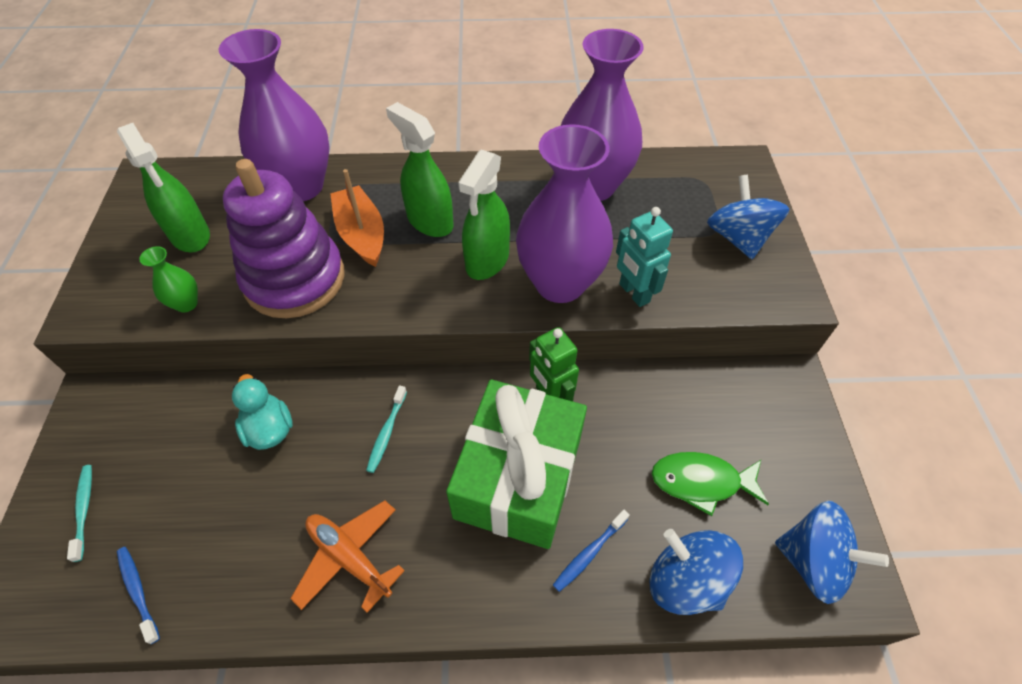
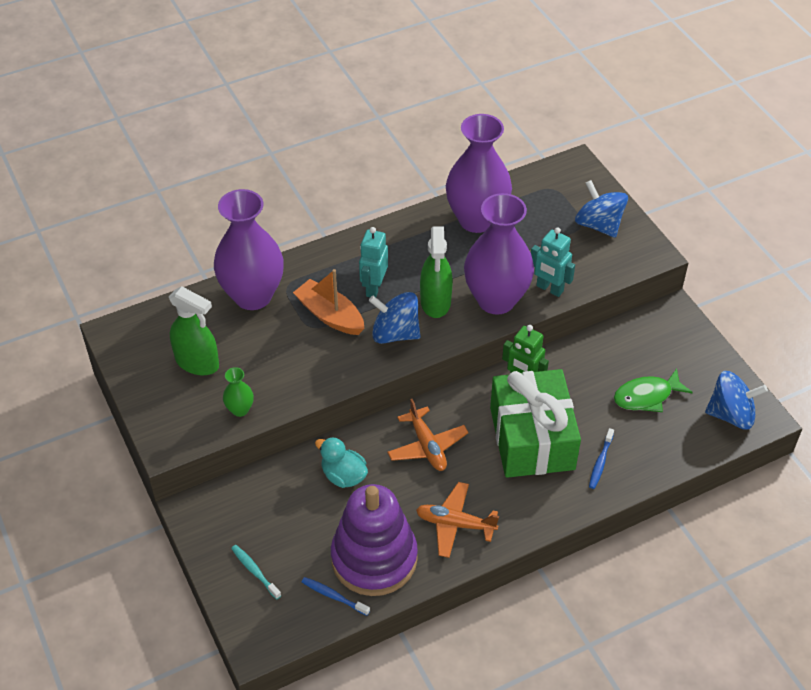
camera: 25 degrees left, 5 degrees down
(294, 279) = (306, 364): purple stacking toy -> purple stacking toy (374, 558)
(387, 432) = (427, 446): turquoise toothbrush -> orange plane
(429, 221) = (374, 288): green spray bottle -> turquoise robot
(685, 580) = (664, 453): blue spinning top -> blue spinning top (395, 333)

